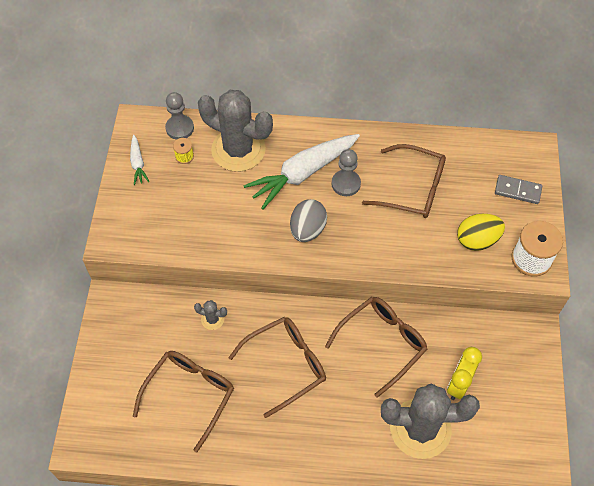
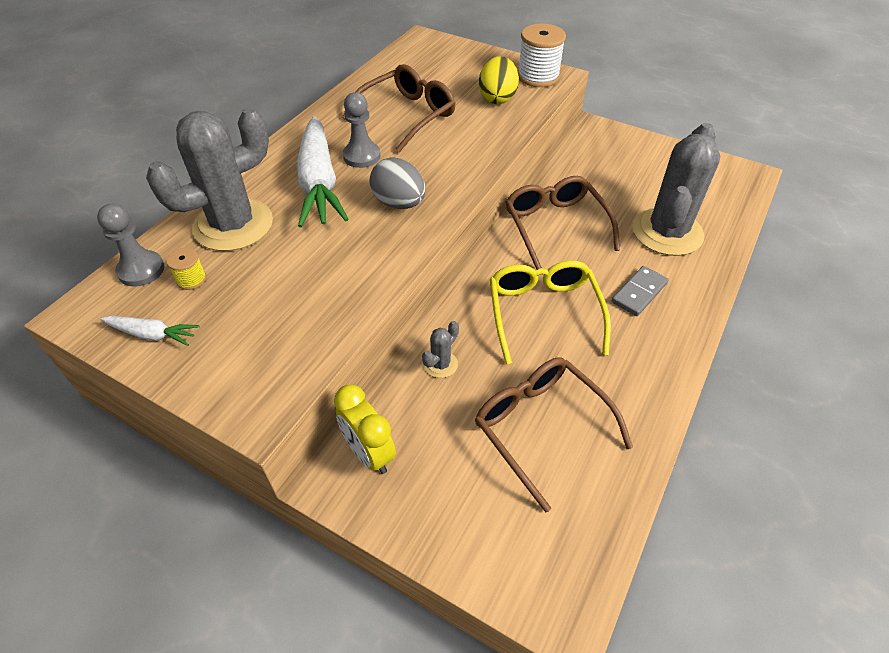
camera: 65 degrees left, 10 degrees down
(286, 365) = (543, 312): brown glasses -> yellow glasses
(458, 384) = (627, 190): yellow clock -> yellow clock (369, 453)
(517, 191) = (460, 60): grey domino -> grey domino (639, 293)

